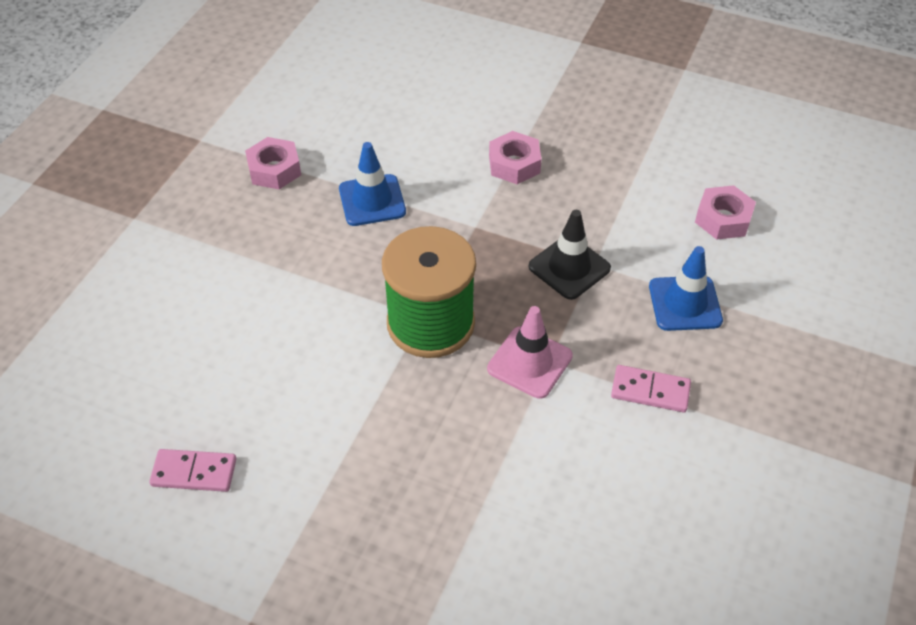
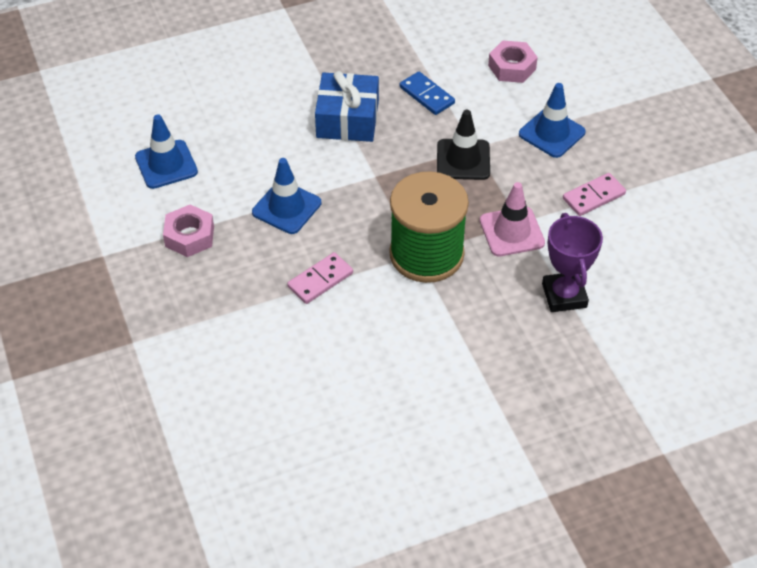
camera: 45 degrees left, 0 degrees up
(194, 472) = (405, 452): pink domino -> pink domino (320, 280)
(330, 104) = (166, 164): none -> blue traffic cone
(502, 457) = (564, 295): none -> purple trophy
(514, 164) = (347, 119): pink nut -> blue gift
(609, 190) = (427, 95): none -> blue domino

